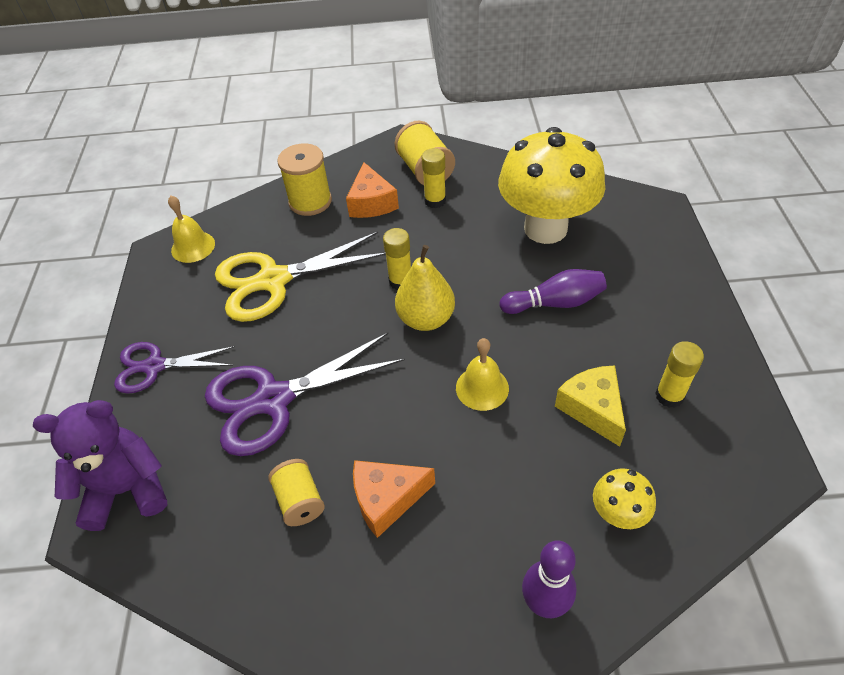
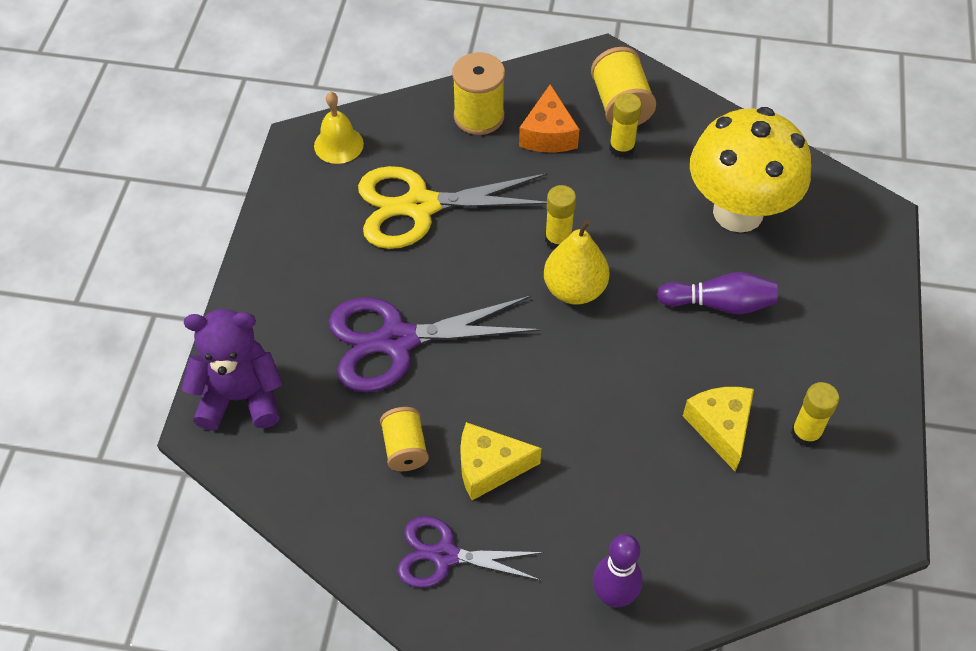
camera: 10 degrees right, 5 degrees up
(154, 366) = (281, 276): purple scissors -> purple scissors (444, 555)
(387, 499) = (489, 467): orange cheese -> yellow cheese
(482, 388) = (613, 379): yellow bell -> none
(617, 514) = (710, 535): yellow mushroom -> none

